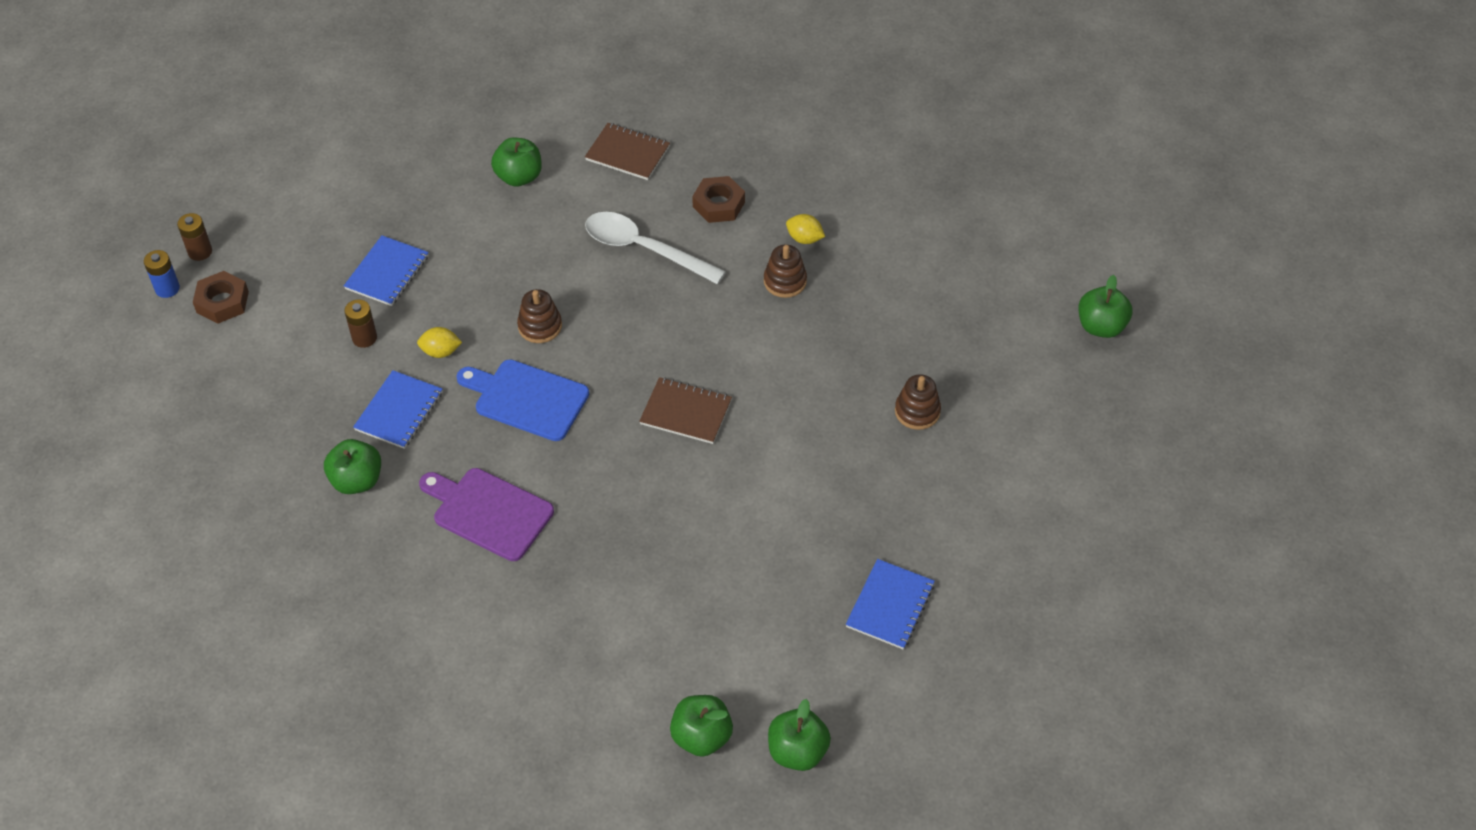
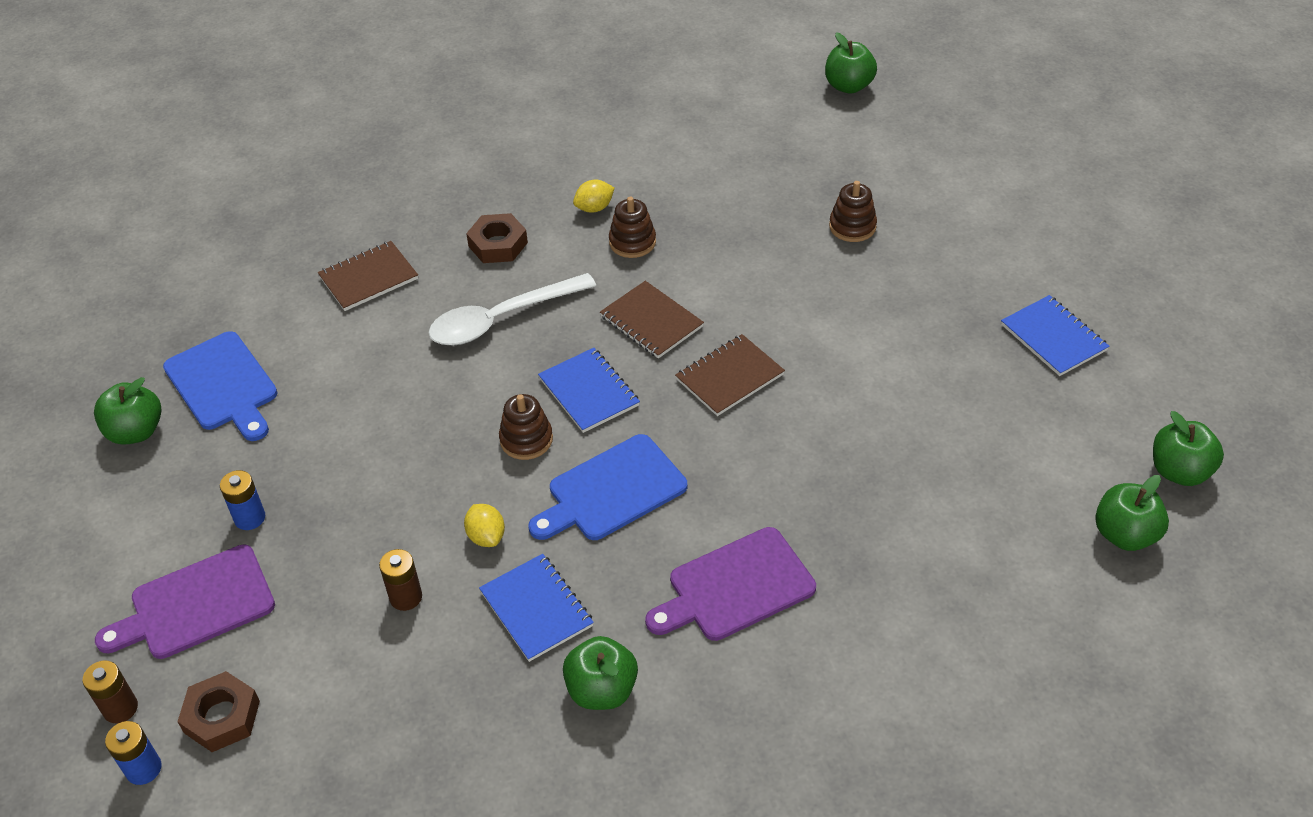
camera: 55 degrees left, 5 degrees down
(292, 239) = (196, 605): none -> purple cutting board
(374, 222) = (250, 518): none -> blue battery
(387, 272) = (332, 537): blue notebook -> blue notebook (589, 392)
(441, 352) = (486, 536): yellow lemon -> yellow lemon turned 60 degrees counterclockwise
(473, 140) = (223, 385): none -> blue cutting board
(519, 177) = (313, 371): green apple -> green apple (136, 431)
(708, 337) = (651, 322): none -> brown notebook

